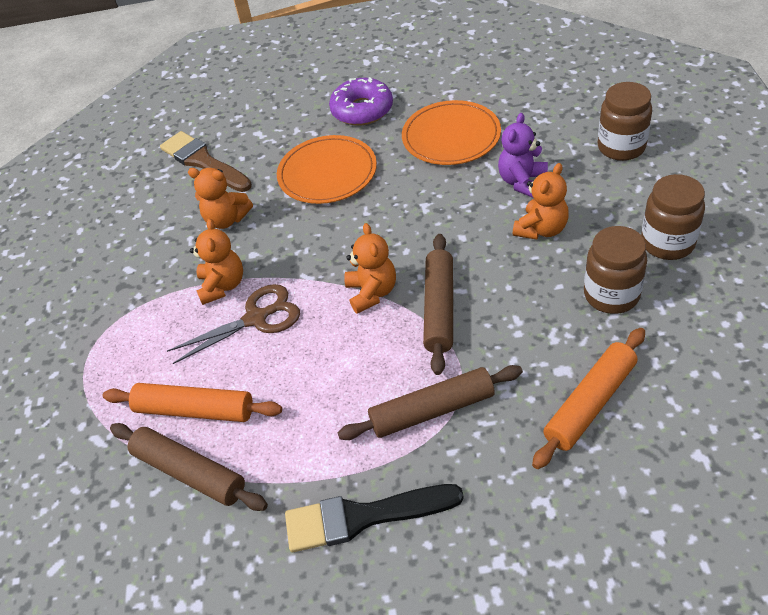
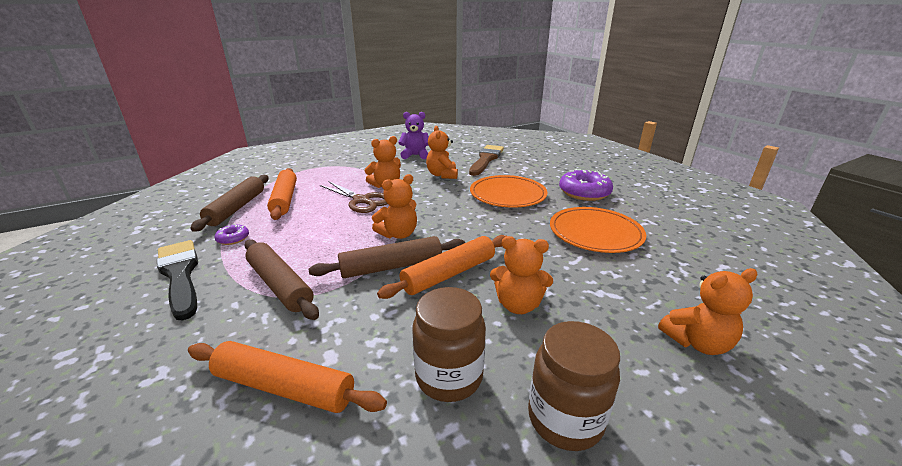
camera: 60 degrees right, 20 degrees down
(292, 468) = (233, 239): none -> purple donut
(473, 265) = (449, 274): none -> orange rolling pin
(522, 182) = (573, 281): purple teddy bear -> purple teddy bear (415, 155)
(621, 147) = (697, 342): brown jar -> orange teddy bear

